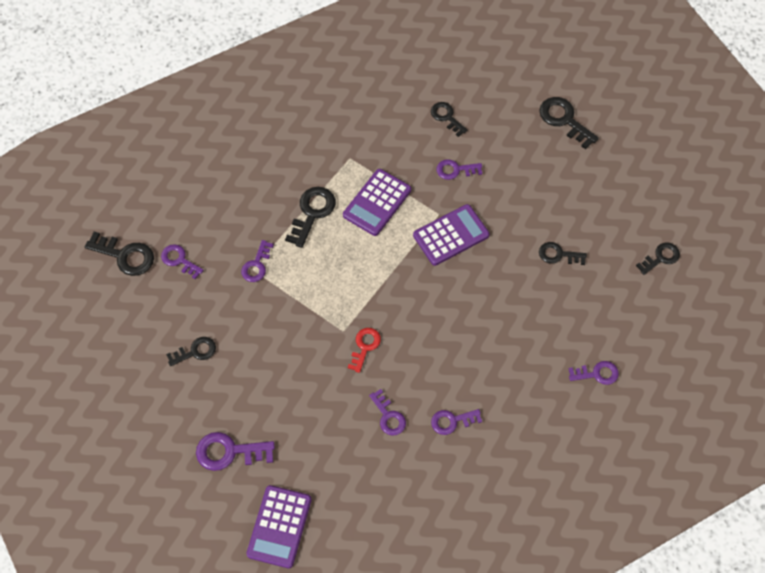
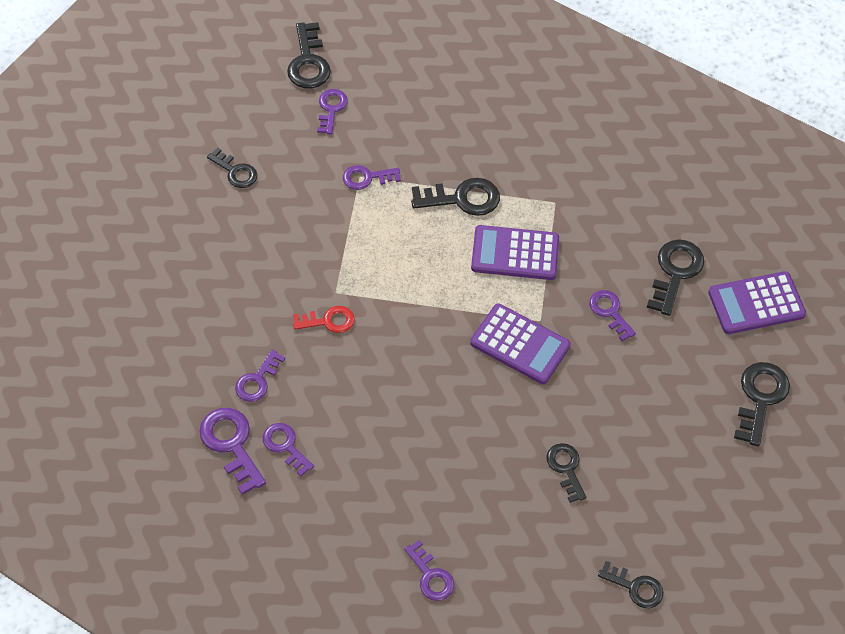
camera: 60 degrees right, 5 degrees down
(229, 452) = (139, 253): purple key -> purple key (231, 444)
(279, 526) = (80, 335): purple calculator -> purple calculator (756, 303)
(446, 117) = (675, 272): black key -> black key, size x1.52

